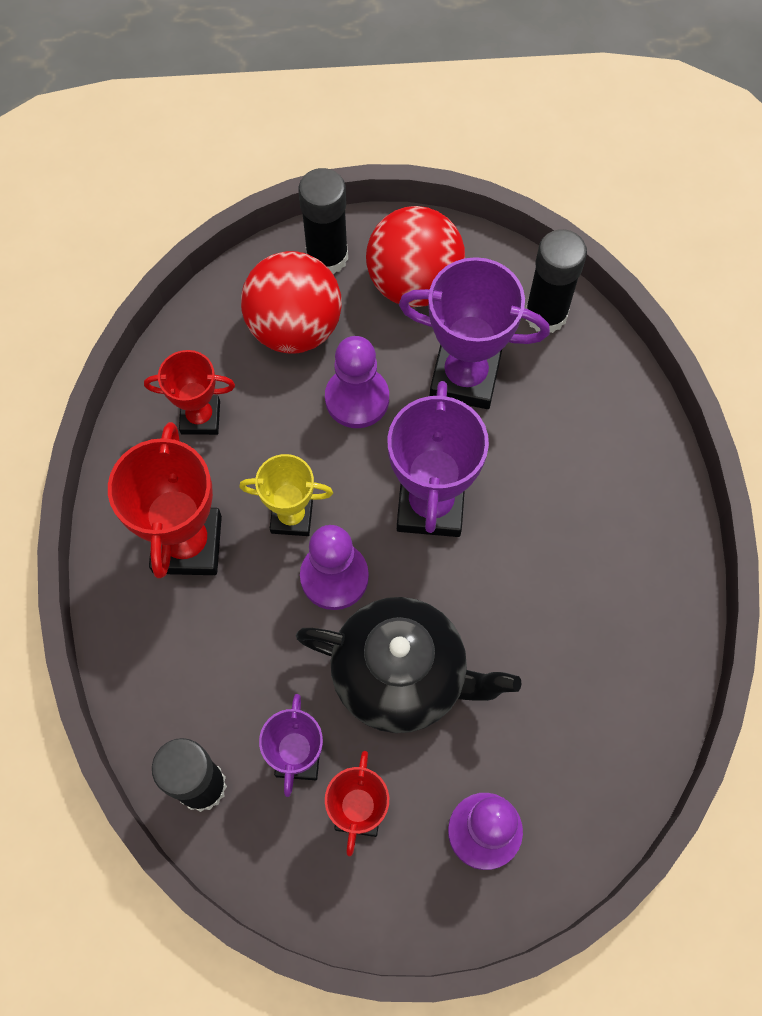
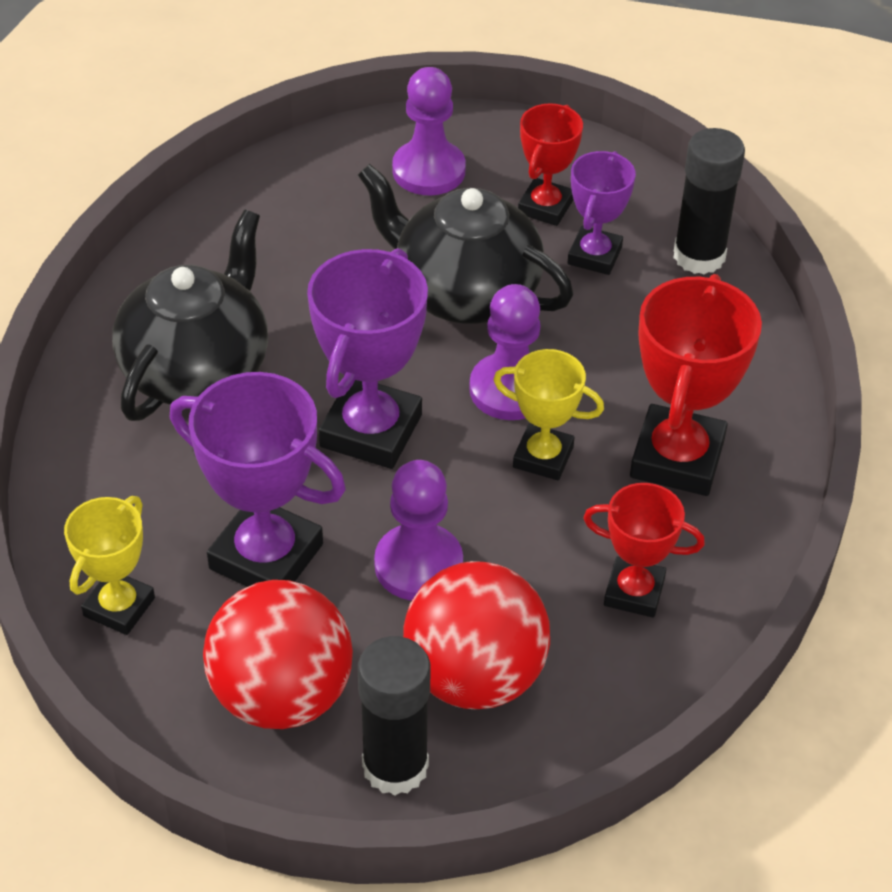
camera: 165 degrees left, 20 degrees down
(545, 314) = (119, 607): black glue stick -> yellow trophy
(588, 526) = (198, 370): none -> black teapot

